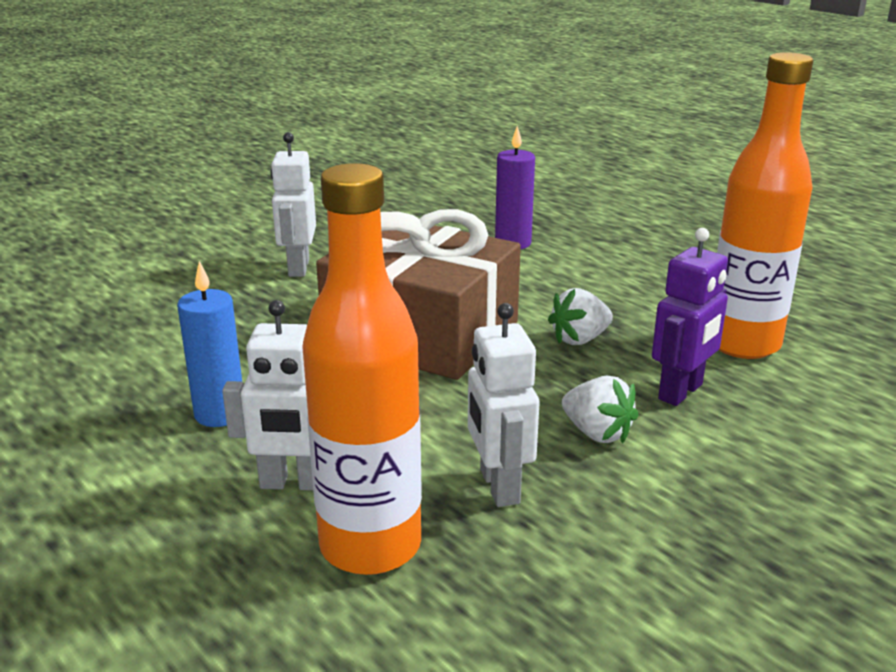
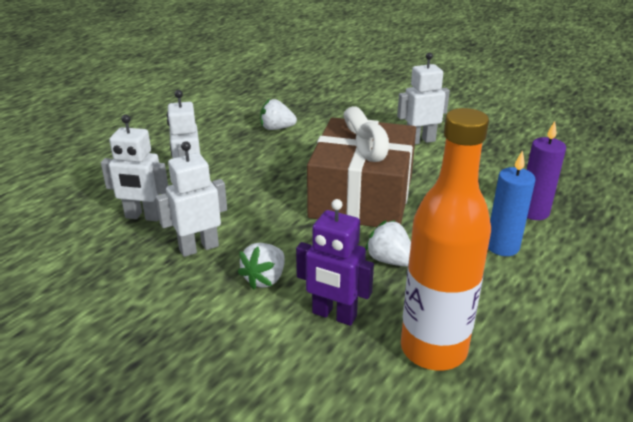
camera: 75 degrees right, 5 degrees up
(145, 371) = (276, 128): none -> white strawberry
(220, 414) = (245, 155): blue candle -> blue candle (502, 247)
(370, 546) = (143, 217): orange bottle -> white robot

